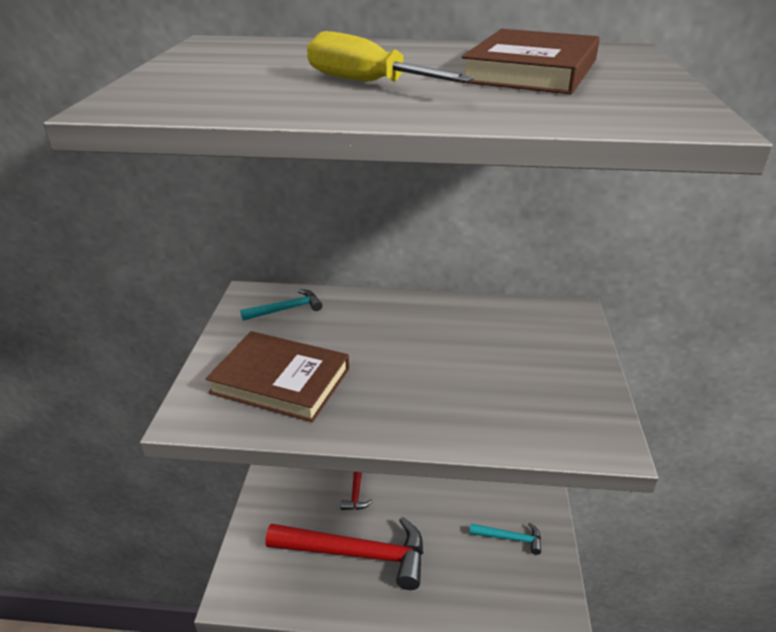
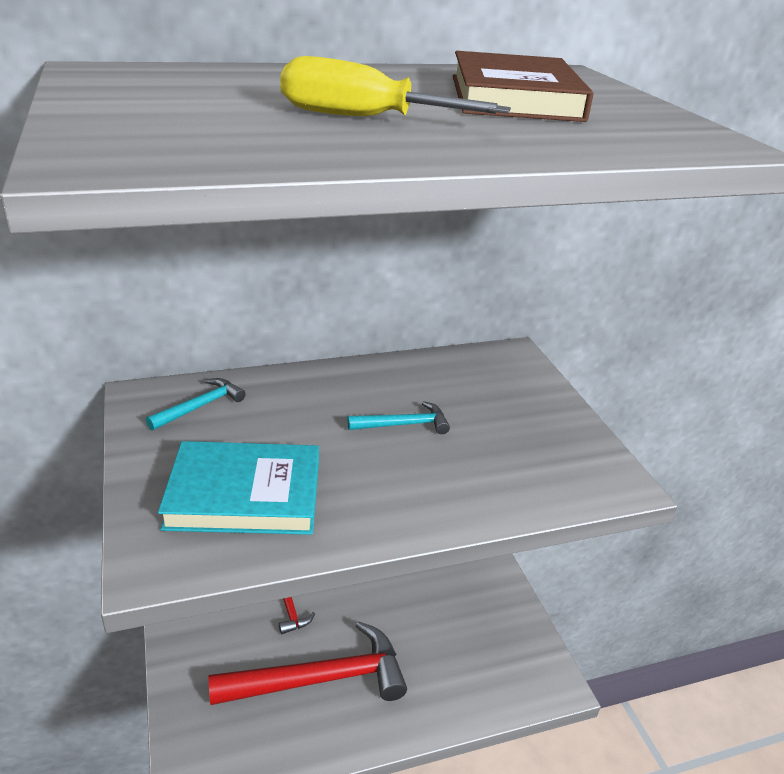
camera: 25 degrees left, 0 degrees up
(280, 381) = (244, 494): brown book -> turquoise book
(510, 538) = (474, 611): turquoise hammer -> turquoise hammer (404, 425)

